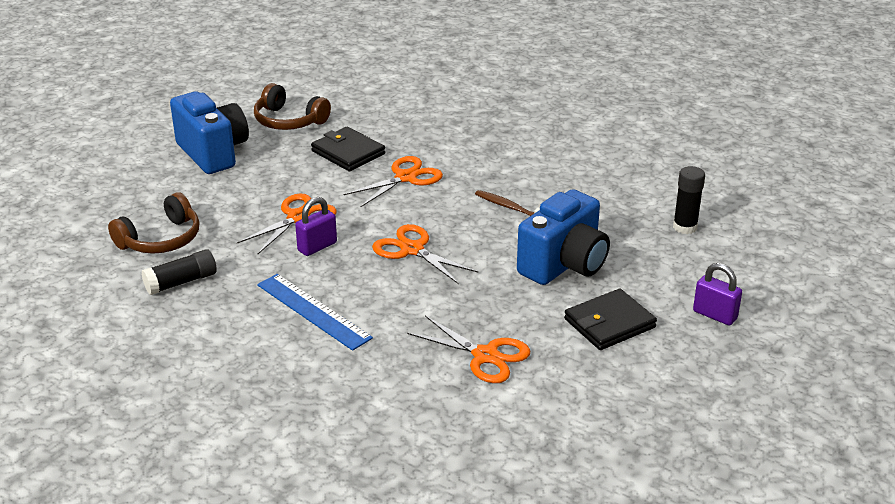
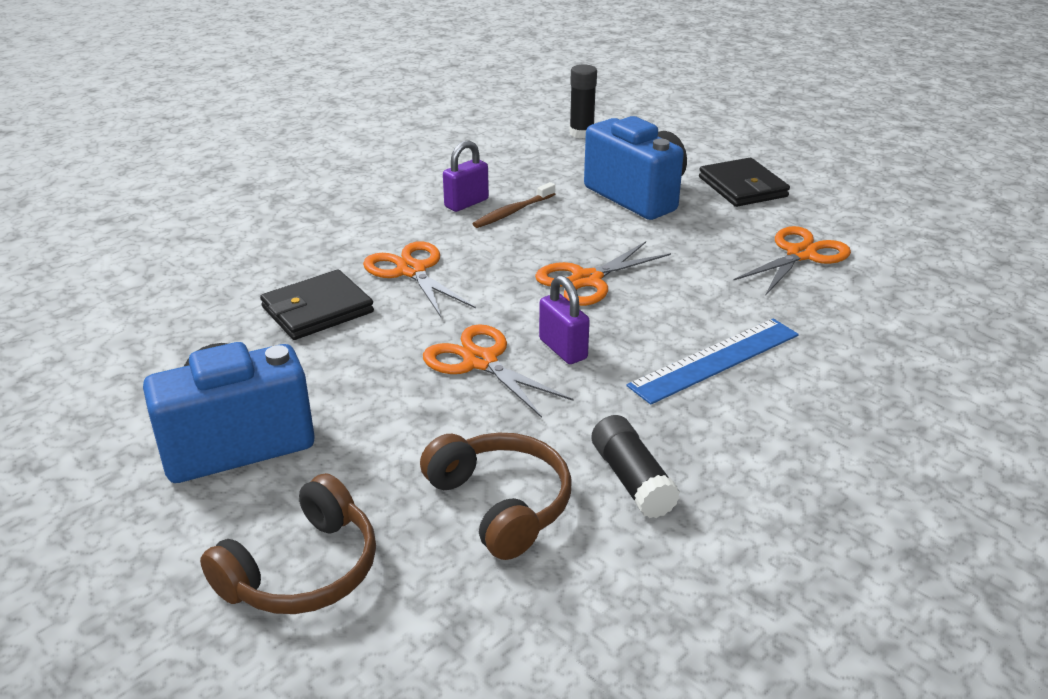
camera: 80 degrees left, 0 degrees up
(289, 121) = (179, 358): brown headphones -> brown headphones (302, 570)
(714, 315) = (730, 142): purple padlock -> purple padlock (466, 203)

